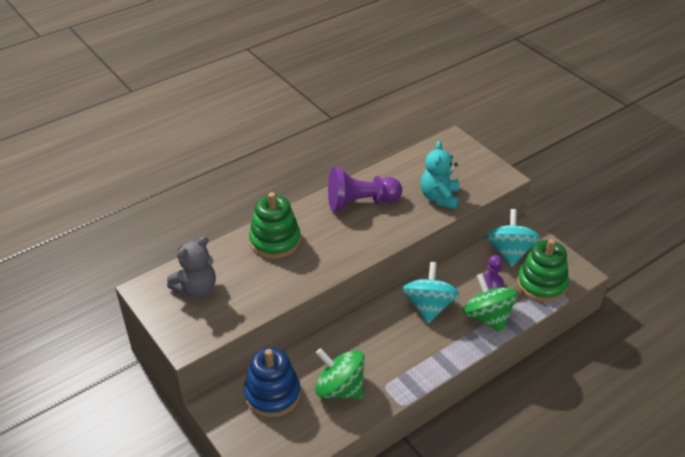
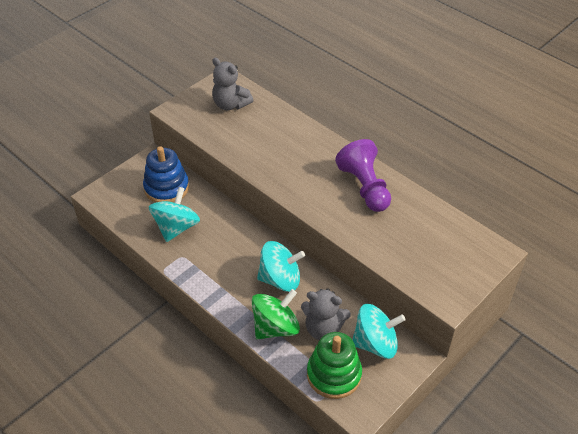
camera: 80 degrees right, 5 degrees up
(275, 241) = (296, 138): green stacking toy -> none
(340, 388) = (176, 227): green spinning top -> turquoise spinning top
(439, 197) = (392, 247): turquoise teddy bear -> none
(491, 283) = (323, 328): purple pawn -> grey teddy bear

